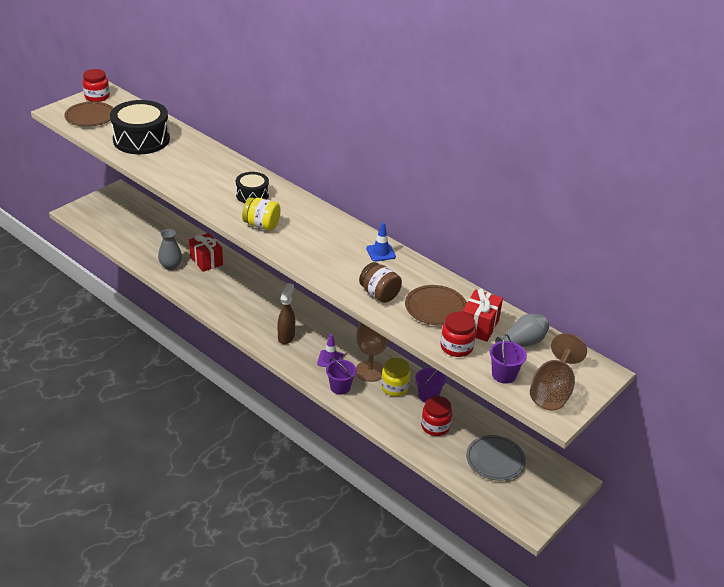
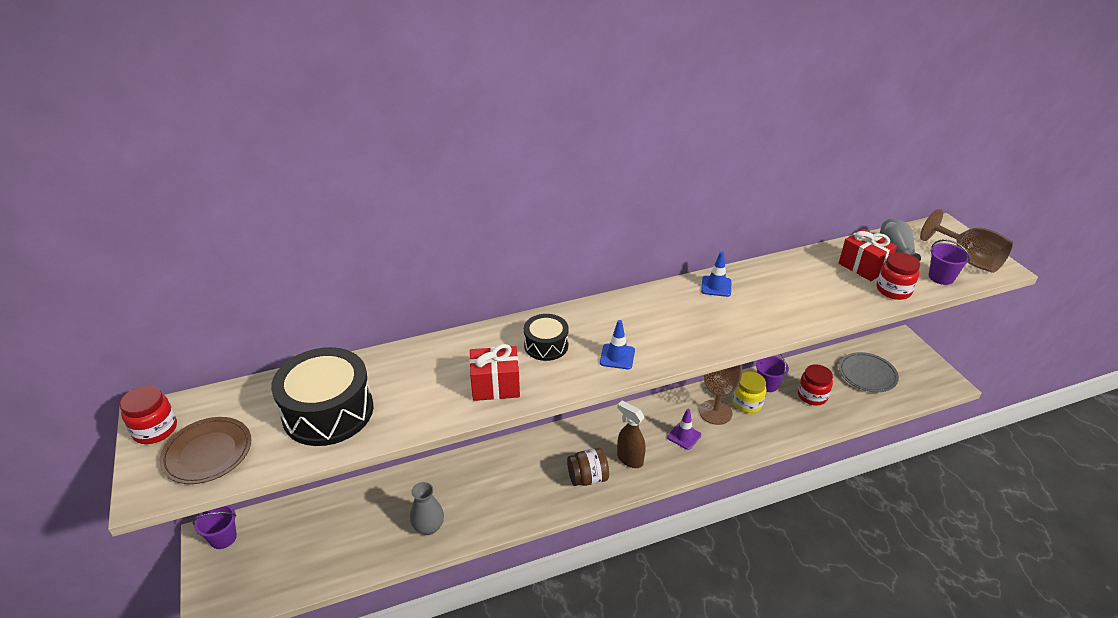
camera: 60 degrees left, 0 degrees up
(206, 261) = (444, 486): red gift -> red gift (495, 386)
(261, 225) = (617, 356): yellow jar -> blue traffic cone
(340, 387) = (731, 444): purple bucket -> purple bucket (223, 538)
(379, 294) = (791, 310): brown jar -> brown jar (587, 478)
(435, 308) = (826, 282): brown plate -> none

